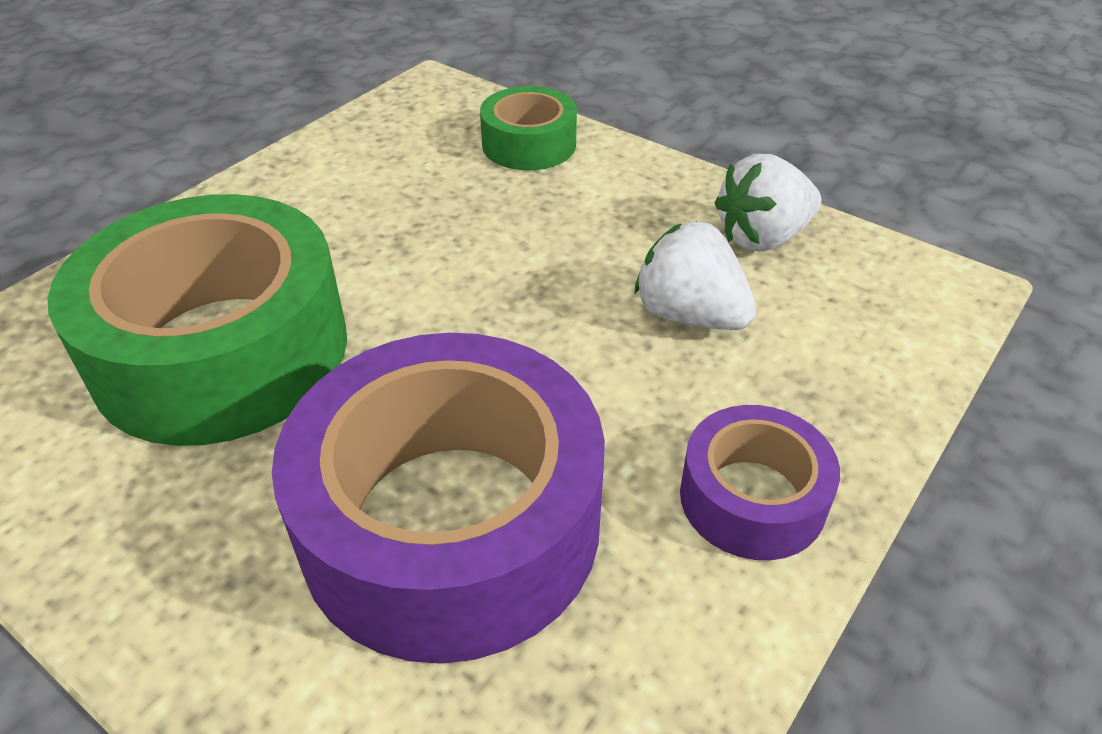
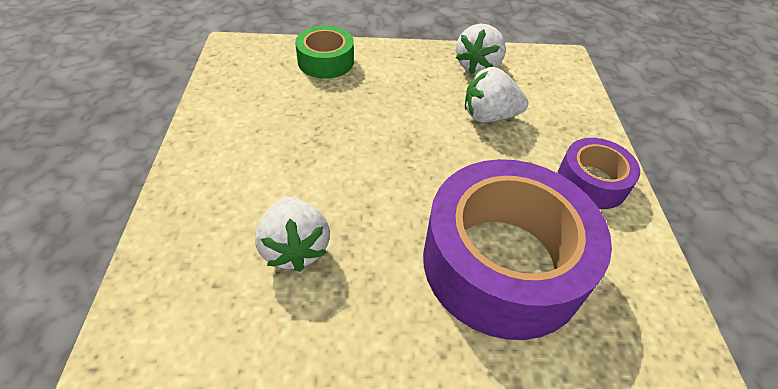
camera: 40 degrees left, 5 degrees up
(221, 350) = (295, 248): green tape -> white strawberry

